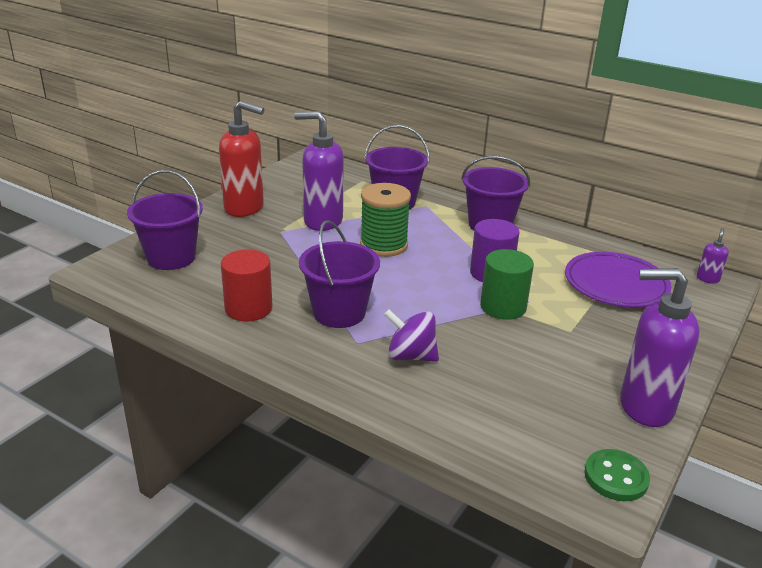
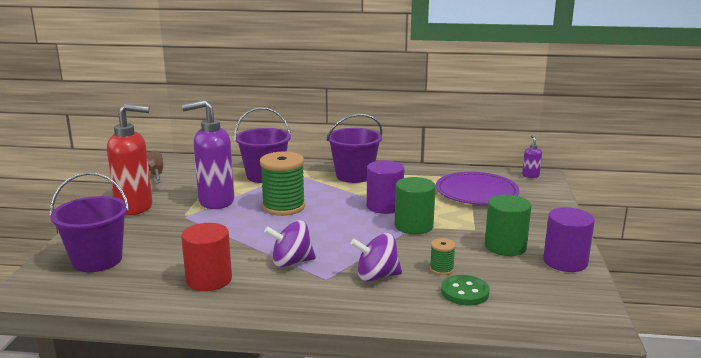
camera: 25 degrees left, 10 degrees down
(293, 173) = (156, 173): none -> brown screwdriver
(339, 312) = (291, 262): purple bucket -> purple spinning top
(488, 369) = (441, 269): none -> green spool
(587, 364) = (505, 246): none -> green cylinder
(616, 477) = (588, 310): green button -> green button (465, 292)
(645, 407) = (565, 262): purple soap dispenser -> purple cylinder

